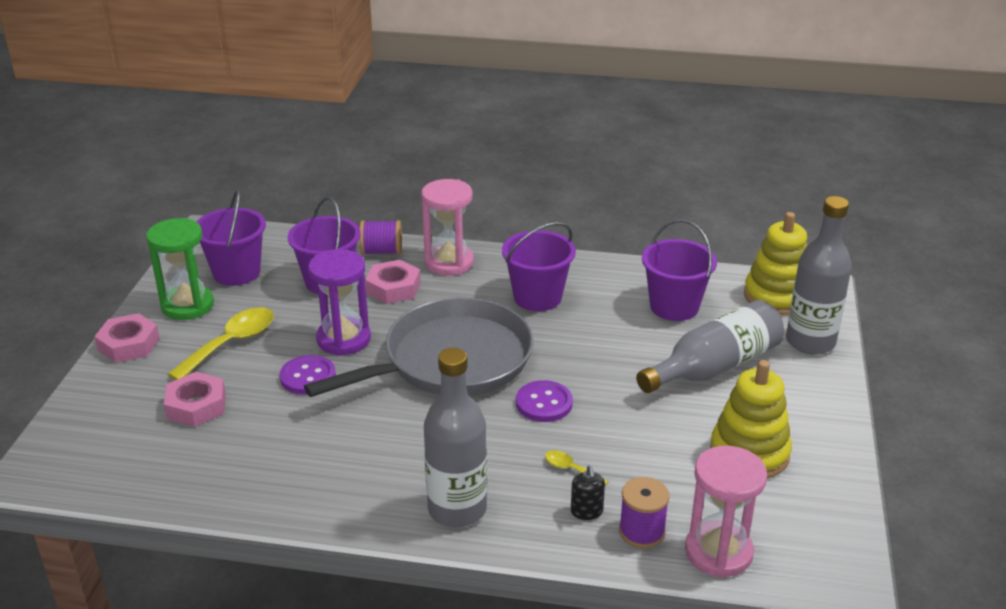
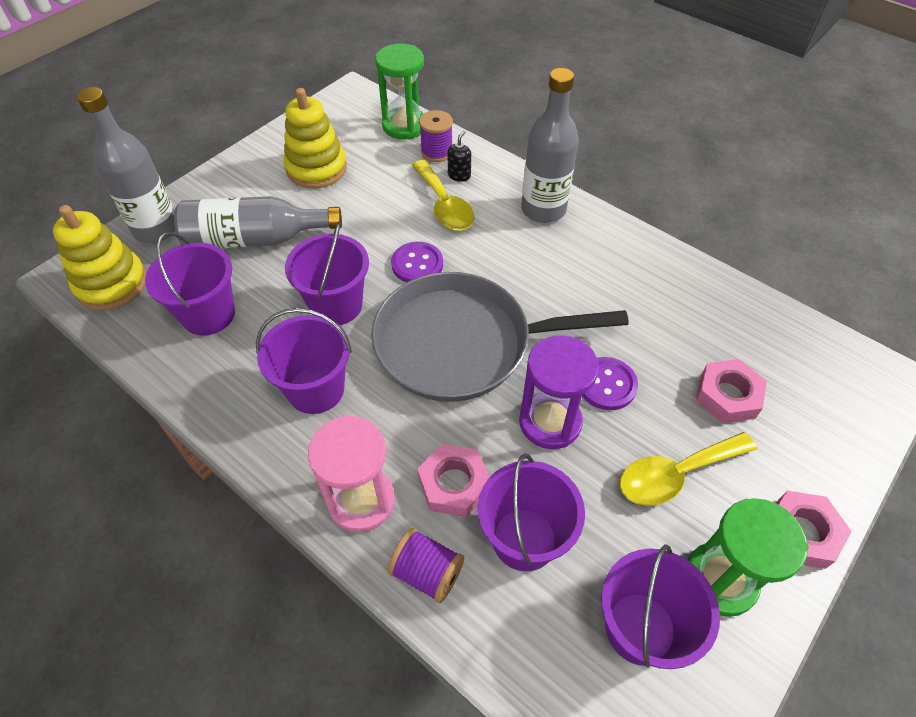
camera: 150 degrees left, 20 degrees up
(571, 469) = (444, 205): yellow spoon -> yellow spoon, size x2.06
(581, 348) = (336, 305): none -> purple bucket
(718, 552) = (404, 126): pink hourglass -> green hourglass

